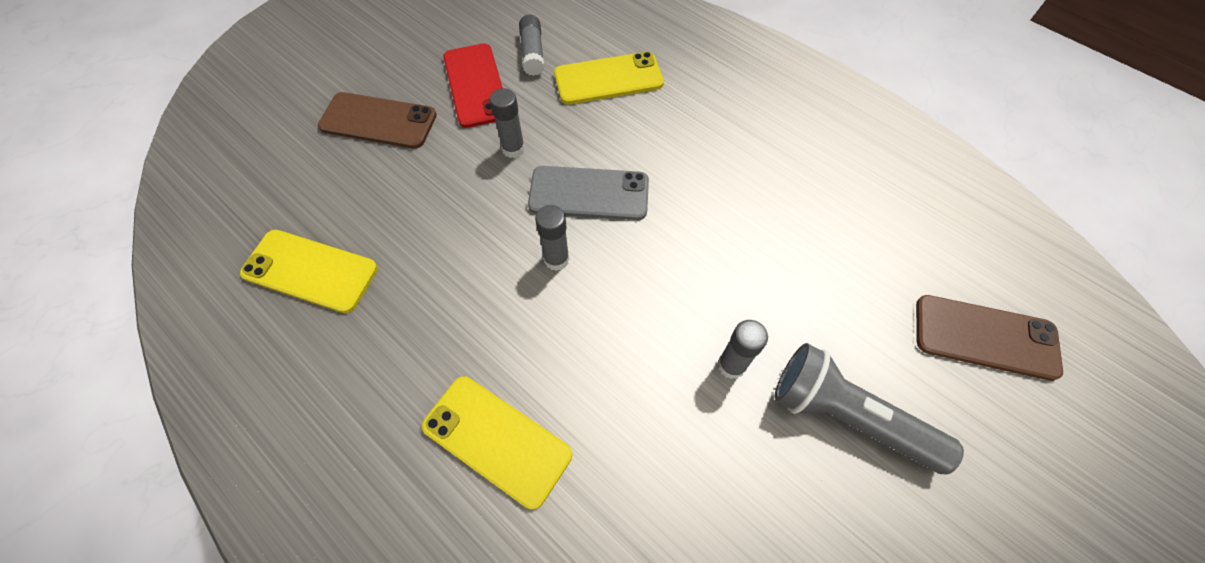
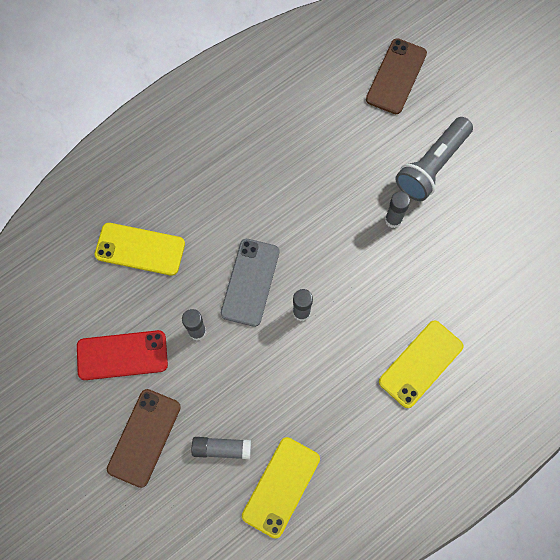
camera: 80 degrees left, 10 degrees up
(532, 53) = (95, 305): grey glue stick -> grey glue stick (221, 449)
(608, 79) = (140, 249): yellow phone -> yellow phone turned 75 degrees counterclockwise

